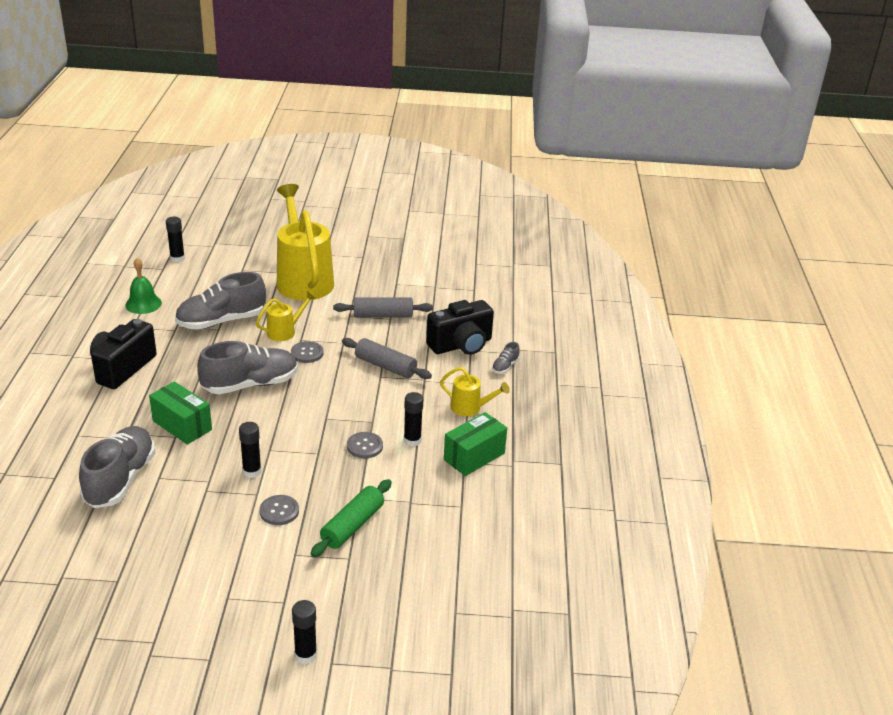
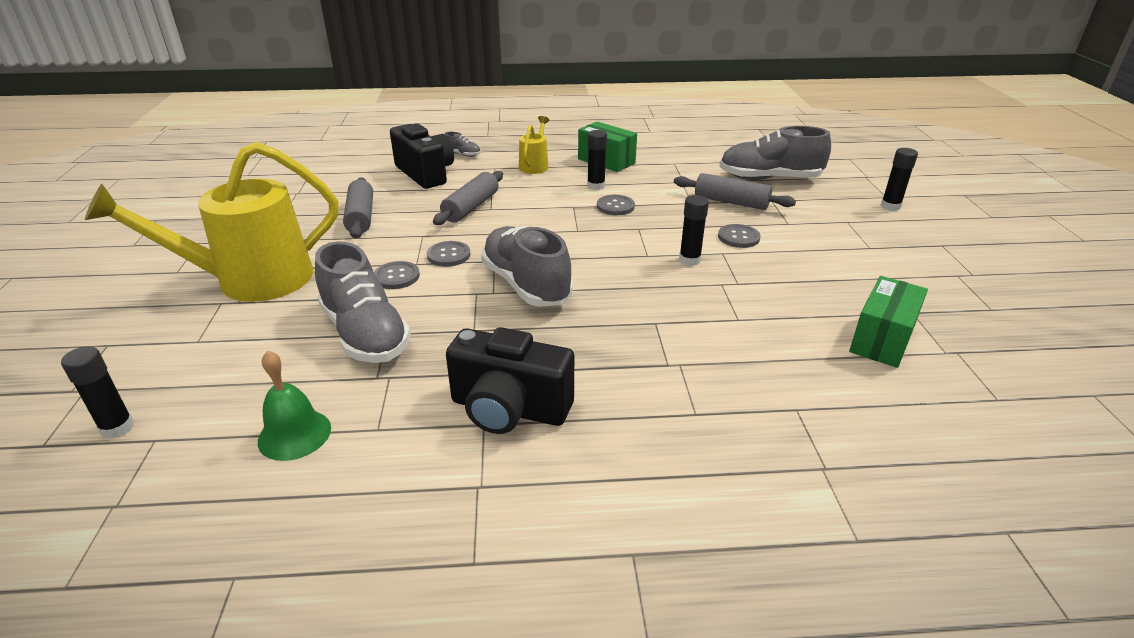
camera: 95 degrees left, 0 degrees up
(120, 479) = (761, 347): grey shoe -> grey shoe (769, 179)
(182, 425) = (631, 321): green box -> green box (882, 339)
(285, 331) = (396, 277): yellow watering can -> grey button
(352, 525) = (731, 202): green rolling pin -> grey rolling pin

